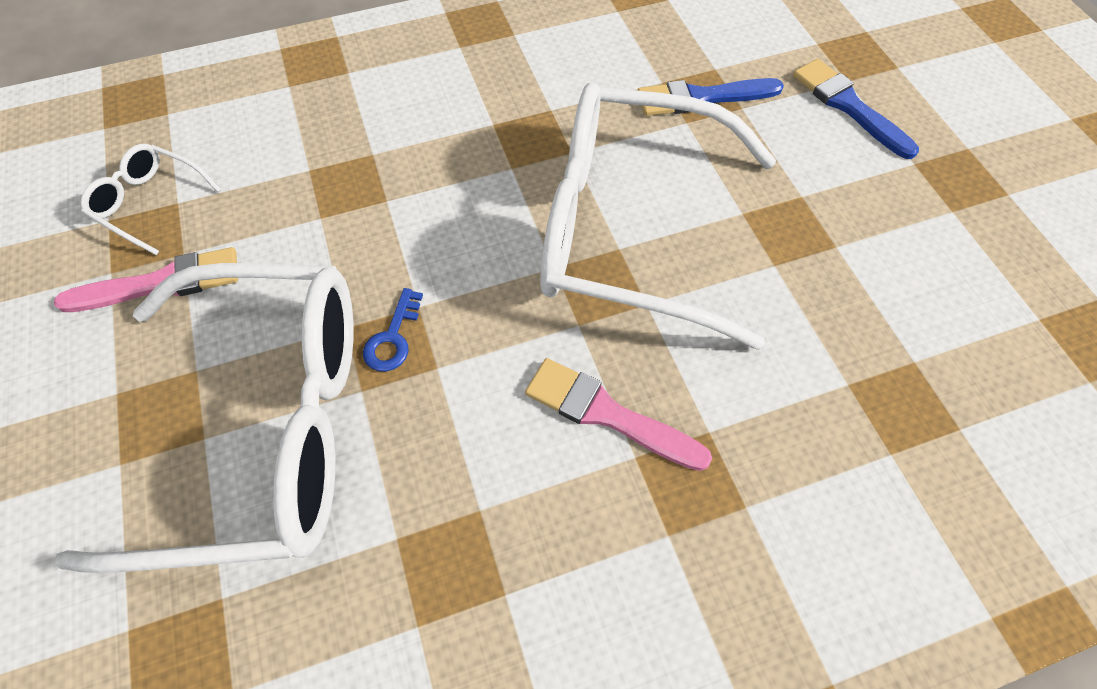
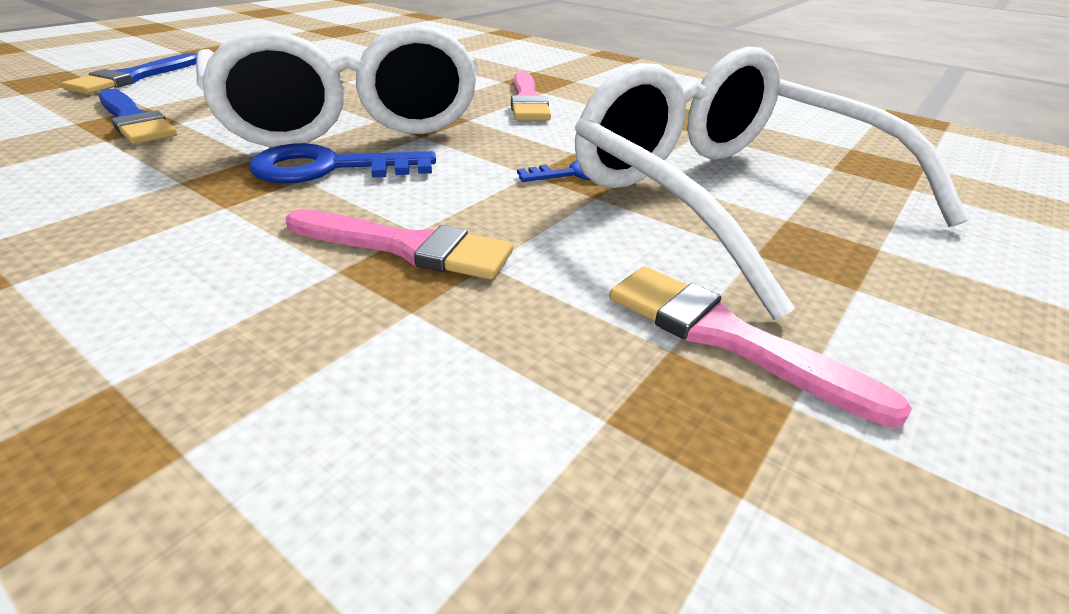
camera: 125 degrees left, 25 degrees down
(150, 203) = (646, 457): white glasses -> none
(370, 189) = (407, 247): none -> pink brush
(519, 185) = (329, 168): none -> blue key

